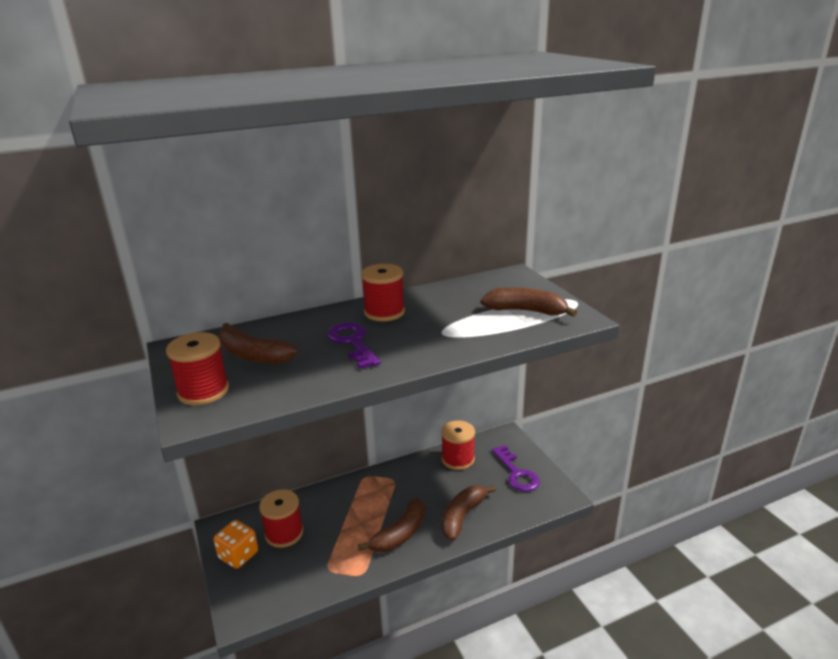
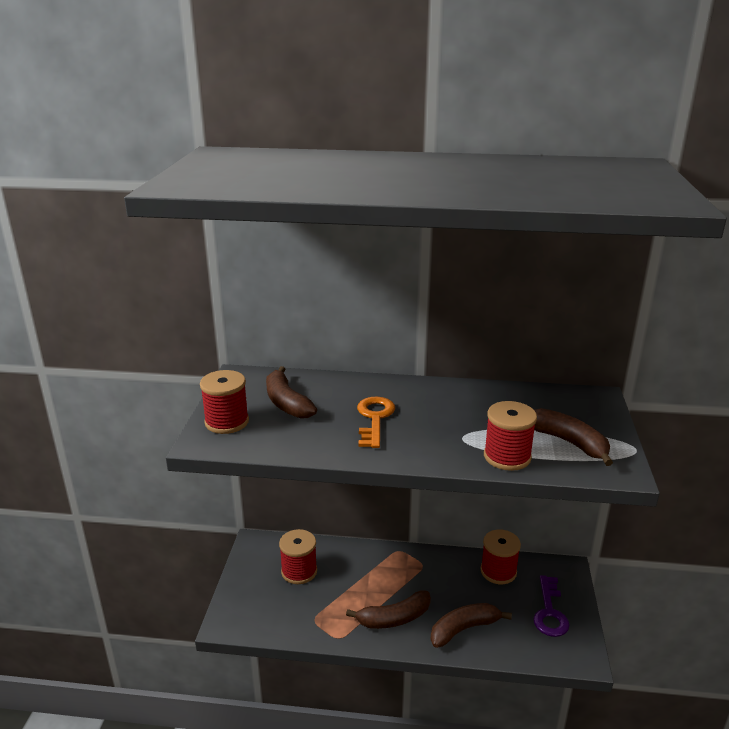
camera: 30 degrees right, 0 degrees up
(238, 555) = (253, 573): orange dice -> none
(352, 342) = (374, 418): purple key -> orange key
(384, 312) = (428, 398): red spool -> red spool (507, 457)

